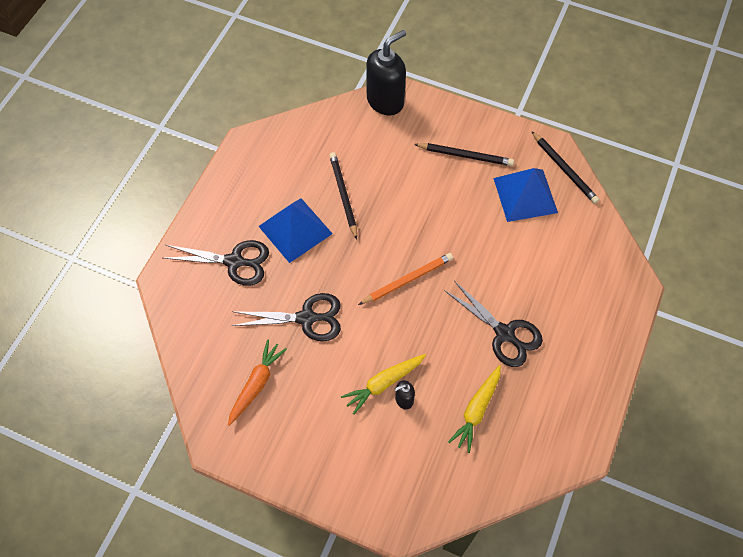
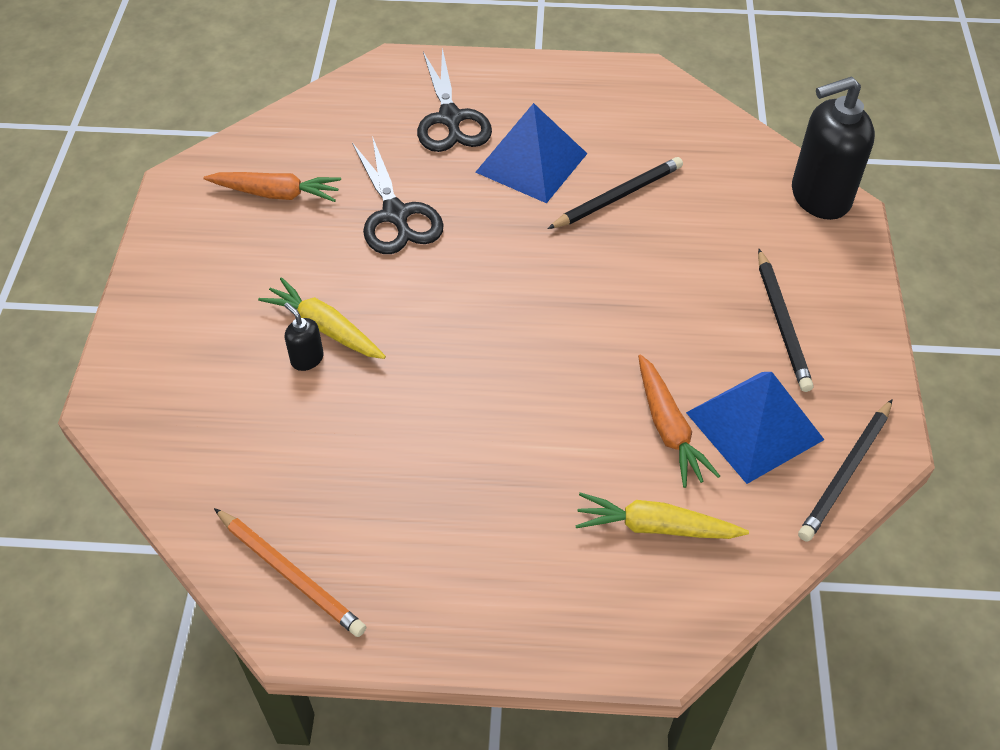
camera: 70 degrees right, 10 degrees down
(385, 101) = (819, 197): black soap dispenser -> black soap dispenser turned 135 degrees clockwise
(407, 280) = (509, 310): orange pencil -> orange pencil (290, 574)
(476, 410) = (319, 456): yellow carrot -> yellow carrot (655, 527)
(504, 333) = (470, 460): black scissors -> none
(514, 233) = (668, 428): none -> orange carrot

